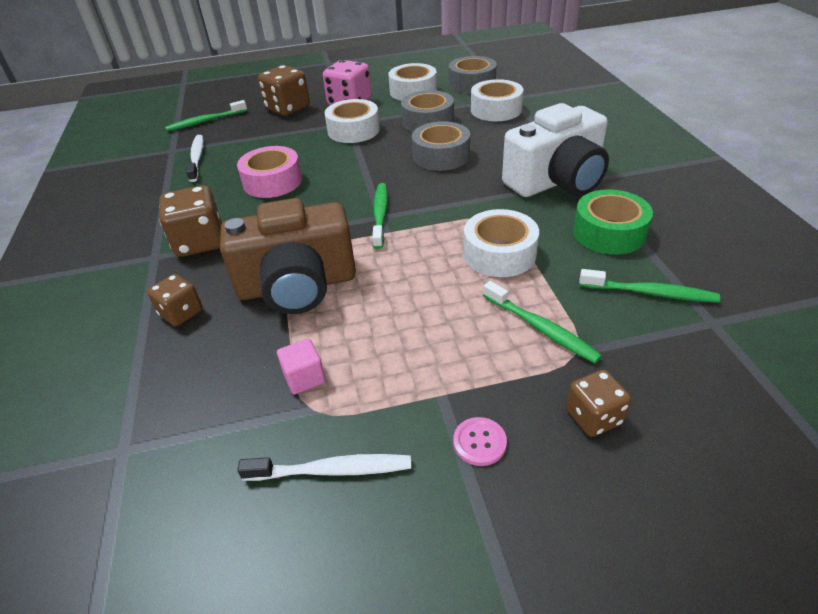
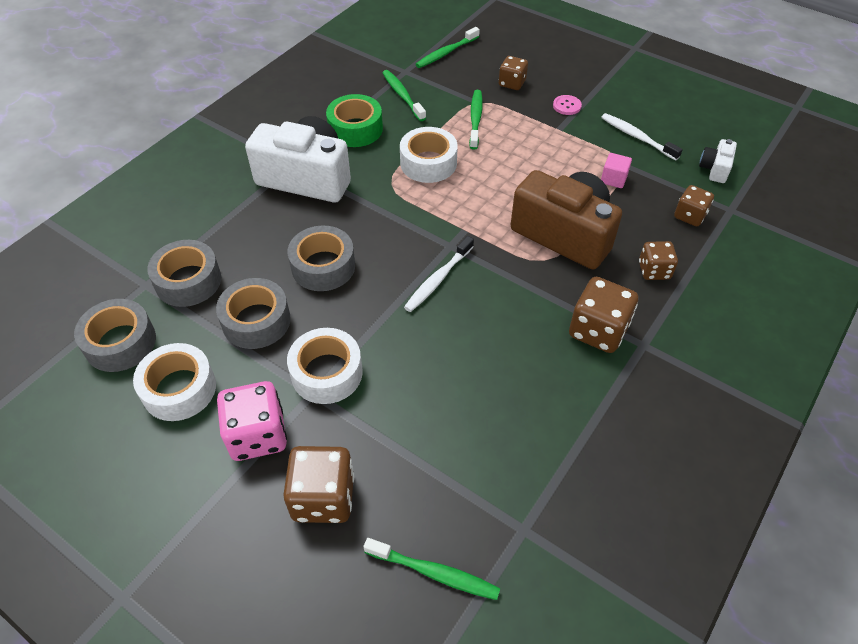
camera: 135 degrees left, 10 degrees up
(175, 399) = (689, 216): none -> brown dice
(176, 506) = (715, 169): none -> white camera
(197, 158) = (511, 477): white toothbrush -> white toothbrush (438, 279)
(272, 181) = (479, 359): pink tape -> none
(380, 215) = (448, 246): green toothbrush -> green toothbrush (446, 53)
(496, 110) = (188, 281): white tape -> grey tape

